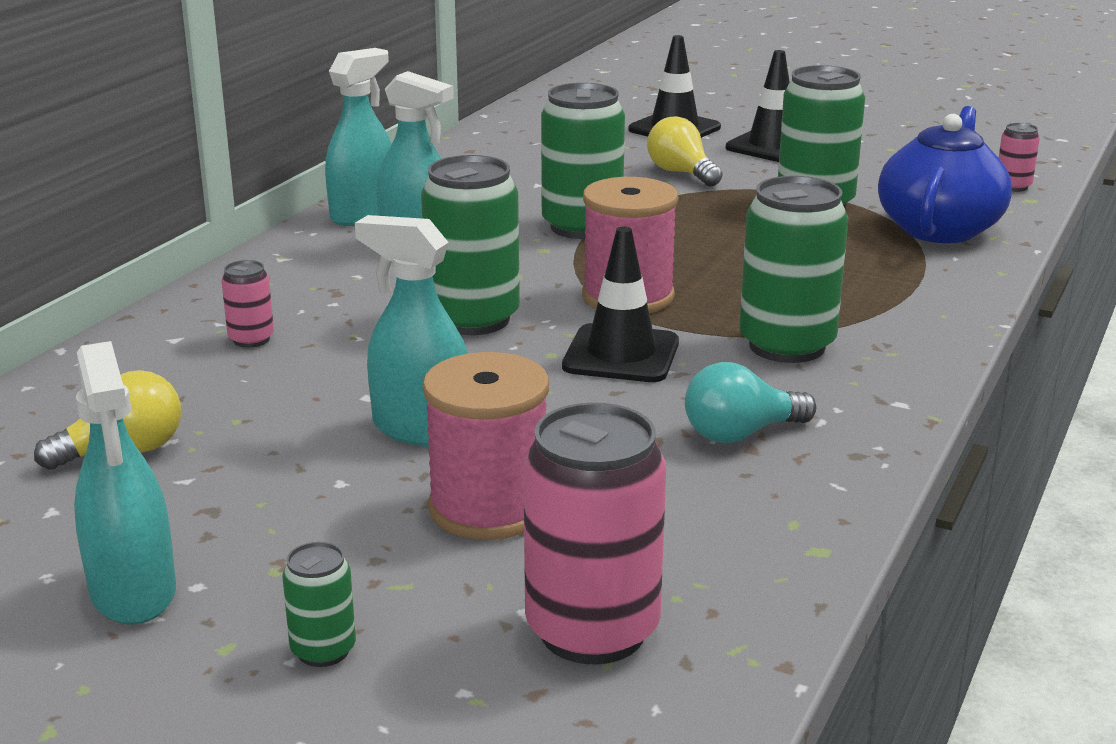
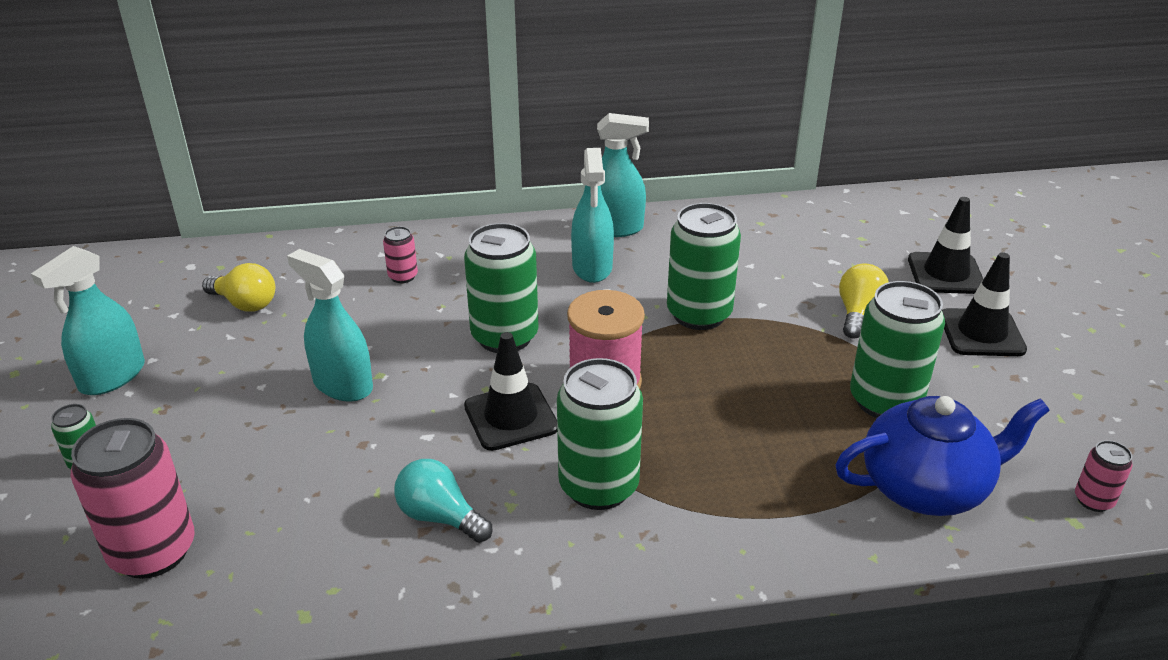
camera: 55 degrees right, 10 degrees up
(421, 429) = (342, 385): turquoise spray bottle -> turquoise spray bottle turned 45 degrees counterclockwise
(489, 508) = (267, 452): pink spool -> none

